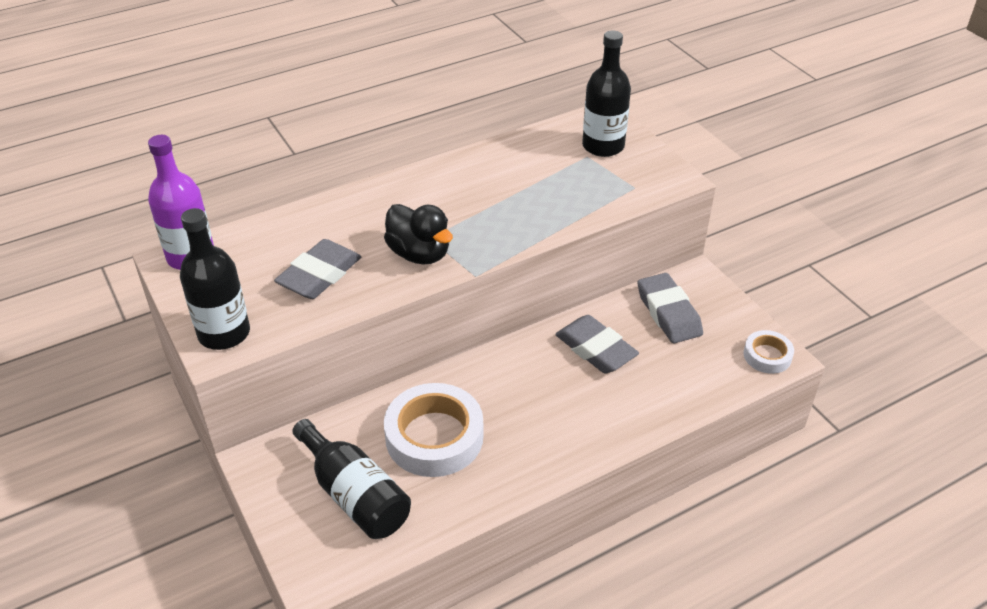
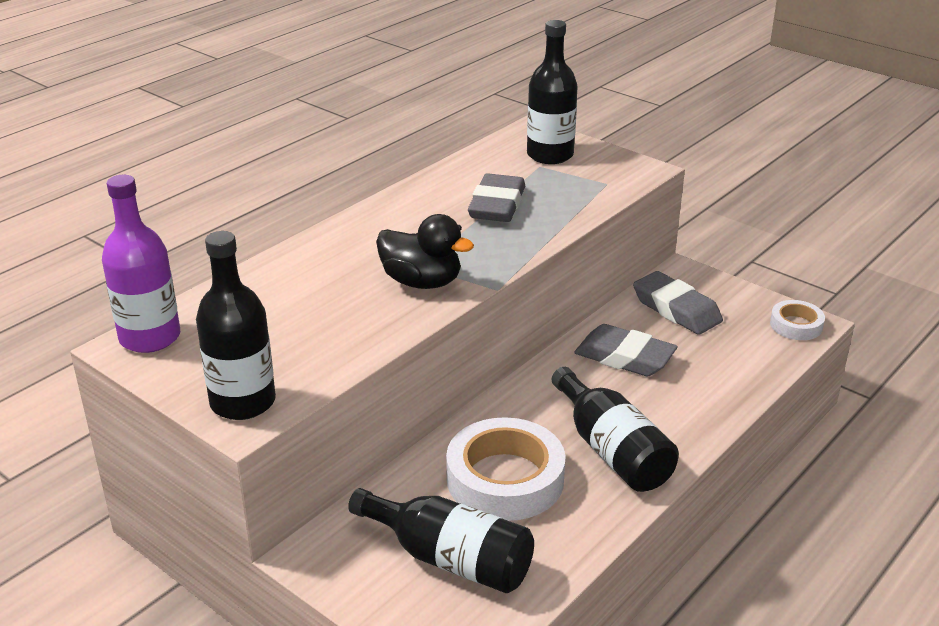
camera: 20 degrees left, 10 degrees down
(319, 275) = (320, 323): grey eraser -> grey eraser (497, 205)
(533, 435) = (612, 451): none -> black bottle

